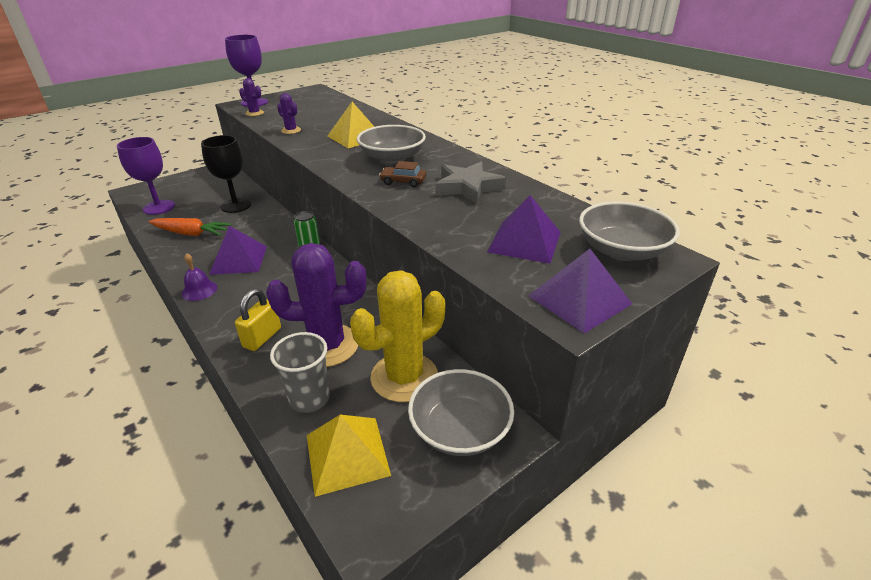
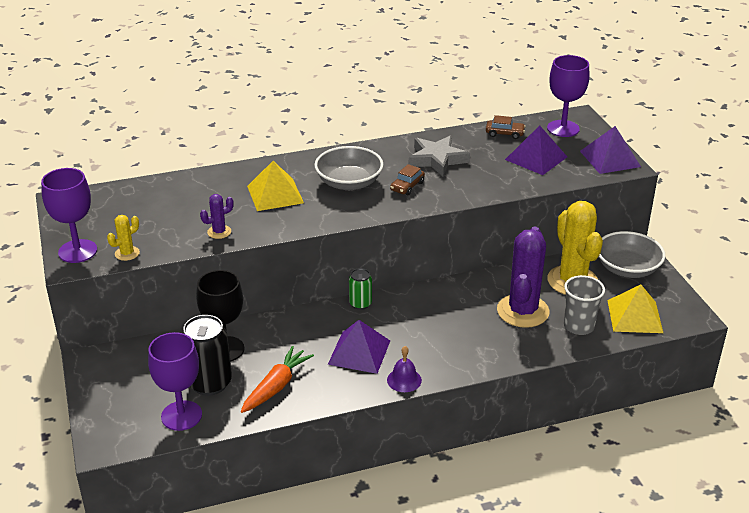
camera: 70 degrees left, 0 degrees up
(195, 209) = (210, 383): none -> black can
(254, 113) = (127, 253): purple cactus -> yellow cactus
(262, 337) = (497, 344): yellow padlock -> none
(563, 214) = (504, 133): none -> brown car
(621, 250) = (563, 128): grey bowl -> purple goblet

